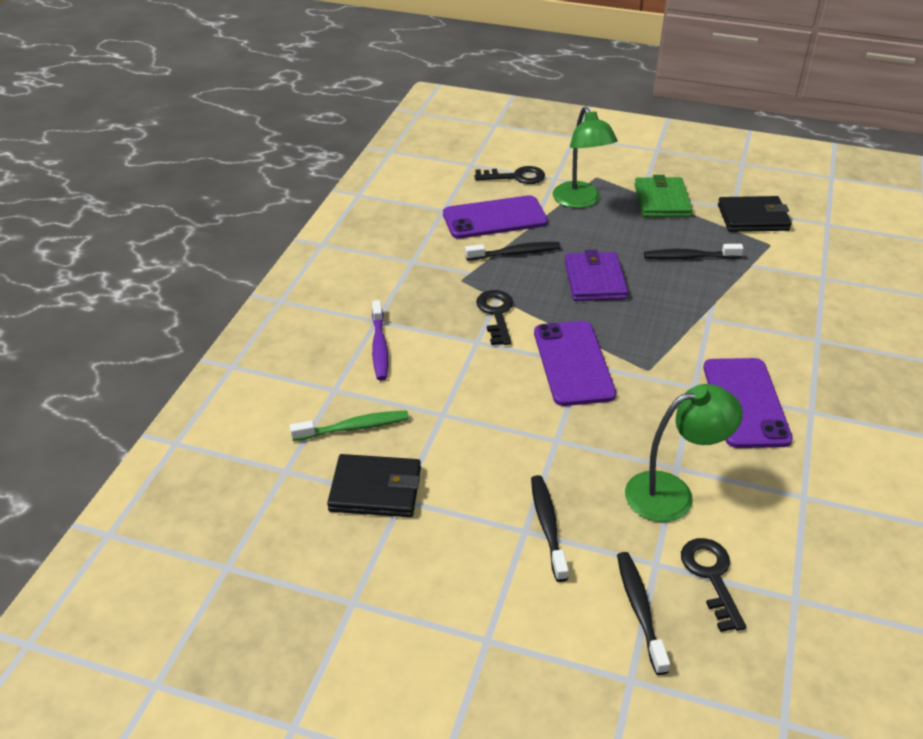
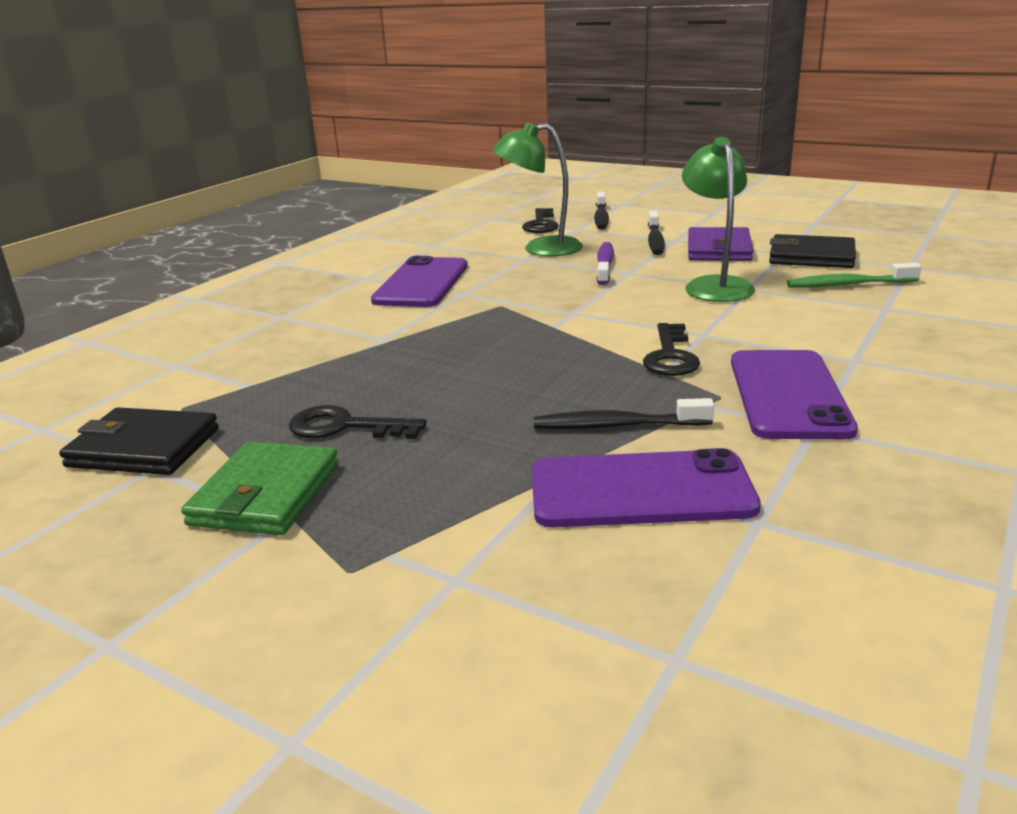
camera: 165 degrees left, 15 degrees down
(379, 347) = (840, 335): purple toothbrush -> purple toothbrush (605, 265)
(516, 177) = (555, 594): black key -> black key (345, 427)
(573, 363) = (585, 312): purple phone -> purple phone (788, 394)
(580, 201) = (435, 510): green lamp -> green lamp (714, 285)
(595, 280) = (503, 382): purple wallet -> purple wallet (719, 249)
(689, 257) = (329, 400): black toothbrush -> none

